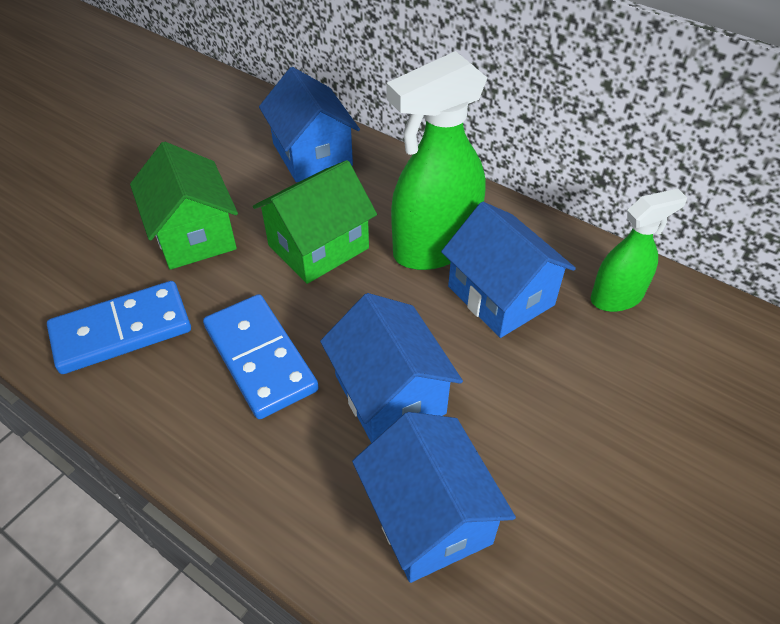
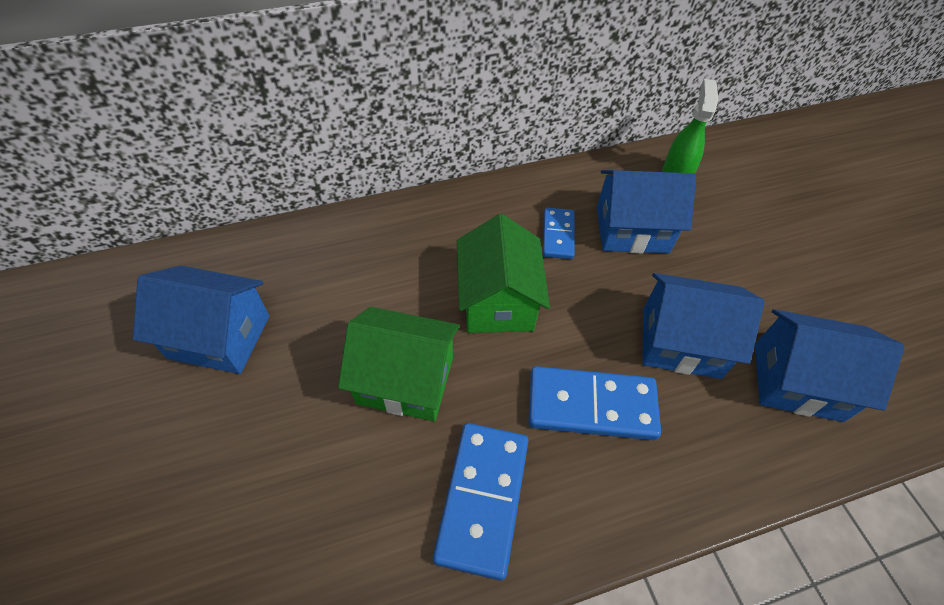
camera: 55 degrees left, 5 degrees up
(312, 154) = (382, 244): blue house -> blue house (219, 337)
(434, 247) = (558, 235): green spray bottle -> blue domino

